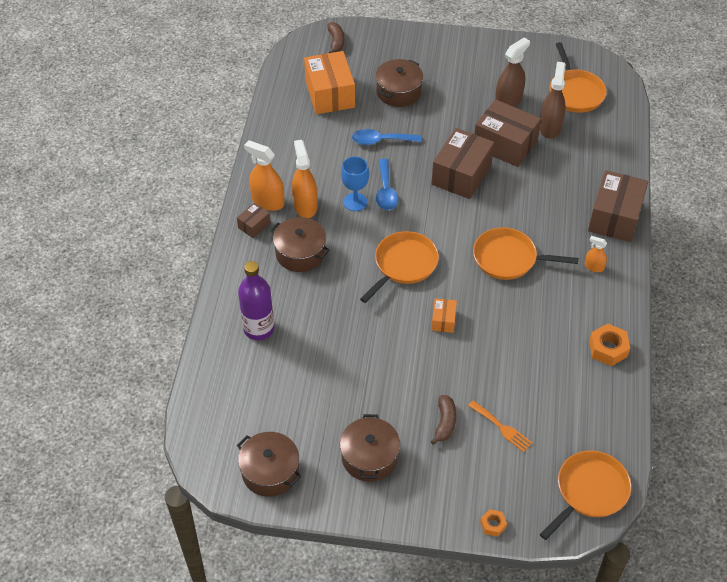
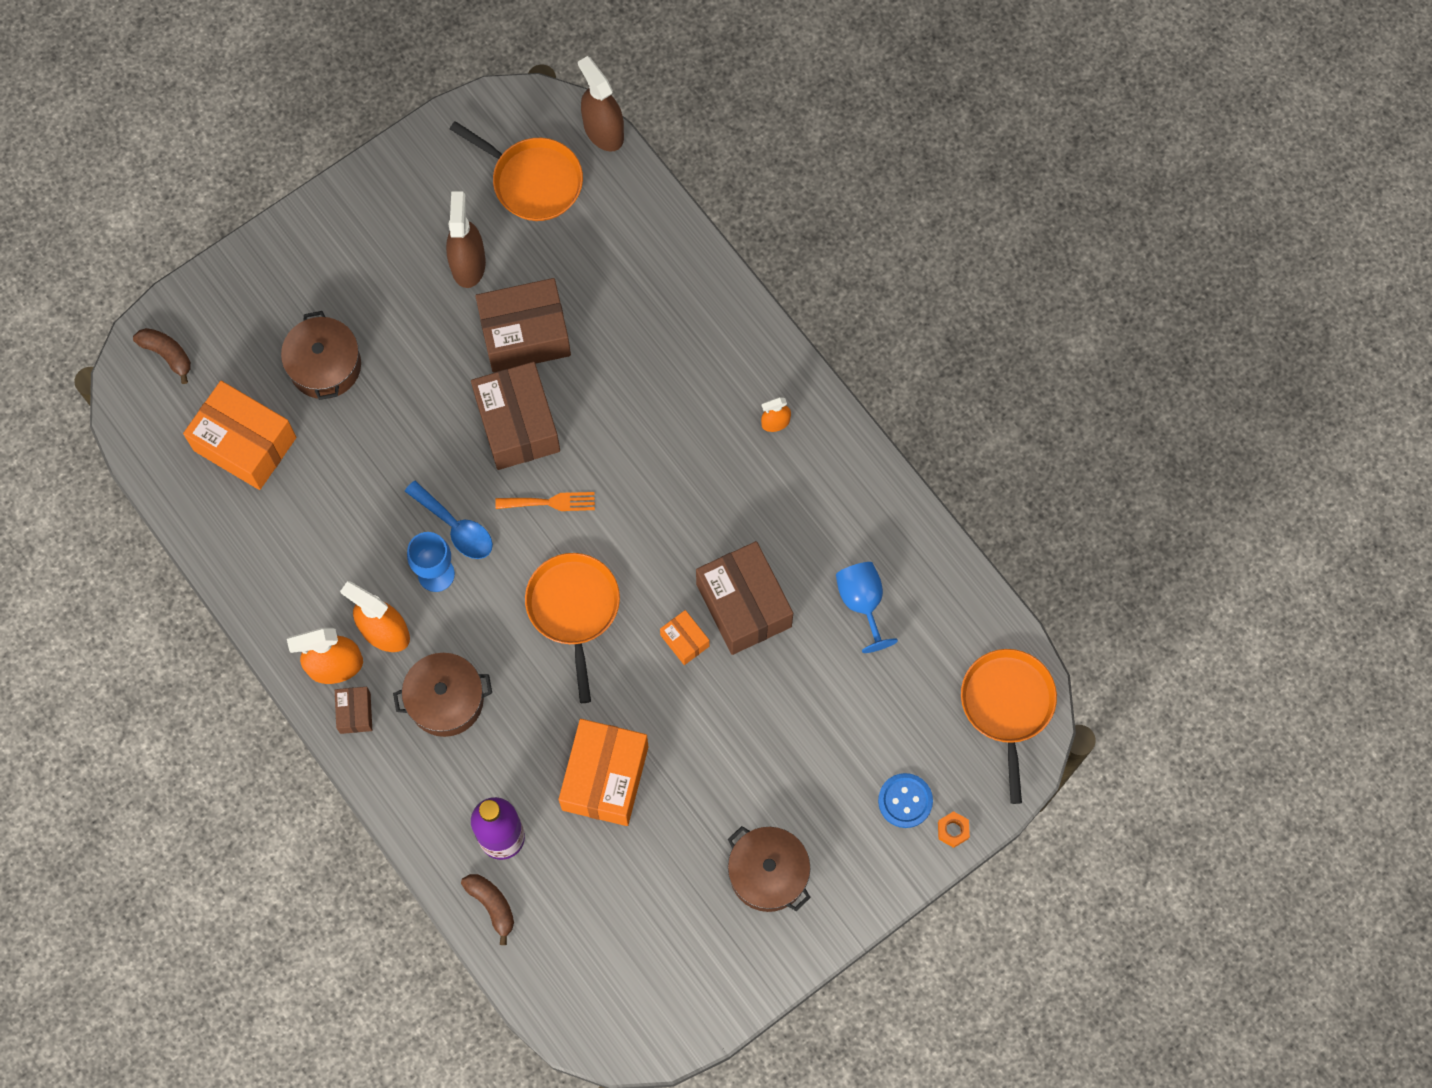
camera: 45 degrees left, 20 degrees up
(270, 471) = (688, 985): brown pot -> none
(336, 345) = (605, 778): none -> orange box
(380, 141) = (377, 459): blue spoon -> none
(445, 423) = (803, 762): brown banana -> brown banana (492, 905)
(481, 487) = (905, 801): none -> blue button
(502, 427) = (863, 714): orange fork -> orange fork (550, 502)
(508, 258) = (677, 495): orange pan -> none
(550, 127) = (552, 262): brown spray bottle -> brown spray bottle (603, 131)
(556, 377) = (862, 602): none -> blue goblet
(608, 349) = (881, 518): orange nut -> none
(615, 217) = (738, 332): brown box -> brown box (744, 605)

